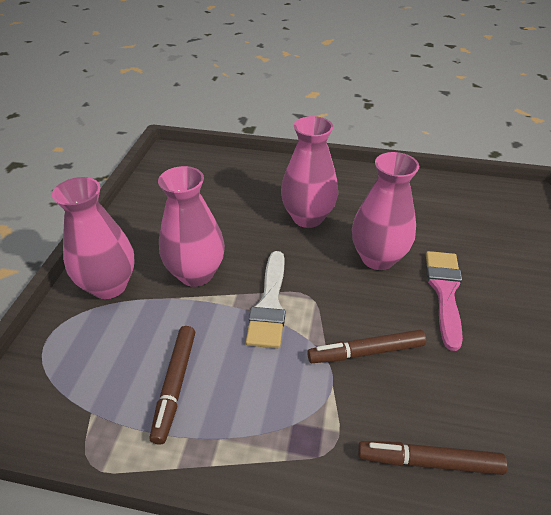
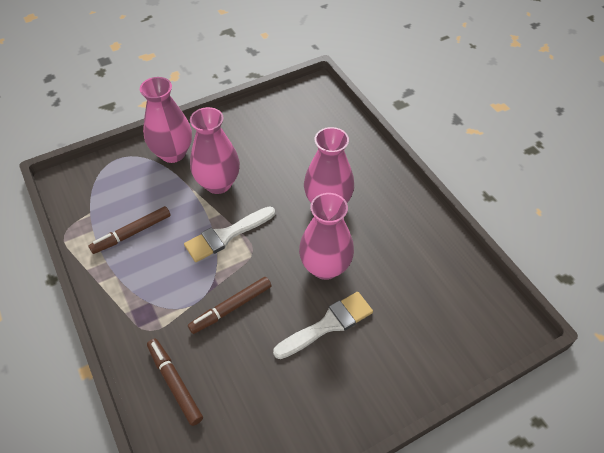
camera: 50 degrees right, 10 degrees up
(366, 352) = (231, 308): brown marker -> brown marker turned 75 degrees counterclockwise
(444, 291) = (328, 324): pink brush -> white brush

